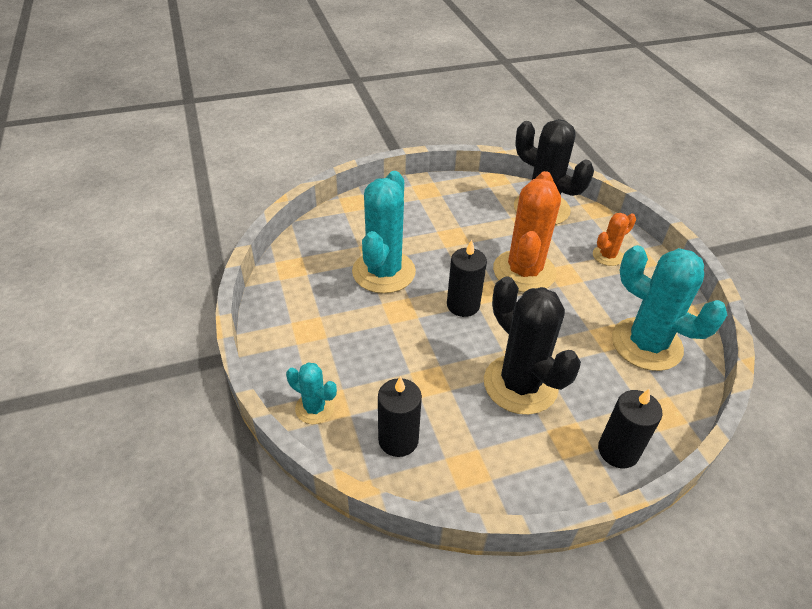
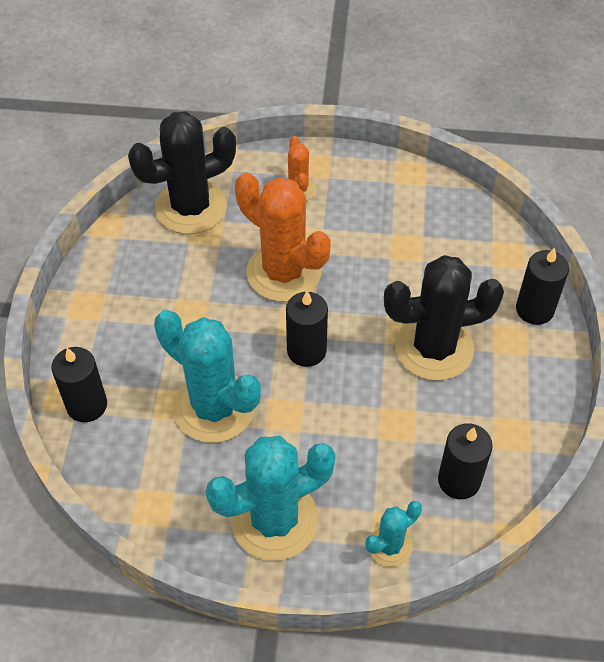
camera: 65 degrees left, 10 degrees up
(352, 214) = (87, 405): none -> black candle
(646, 344) = (428, 223): turquoise cactus -> turquoise cactus (274, 520)

